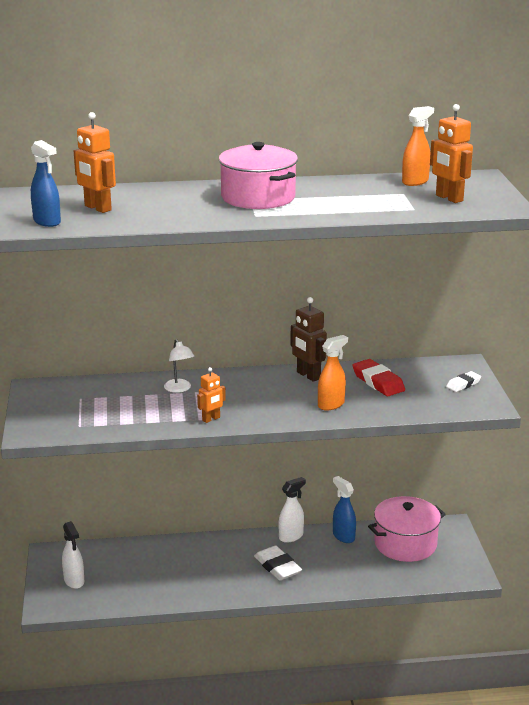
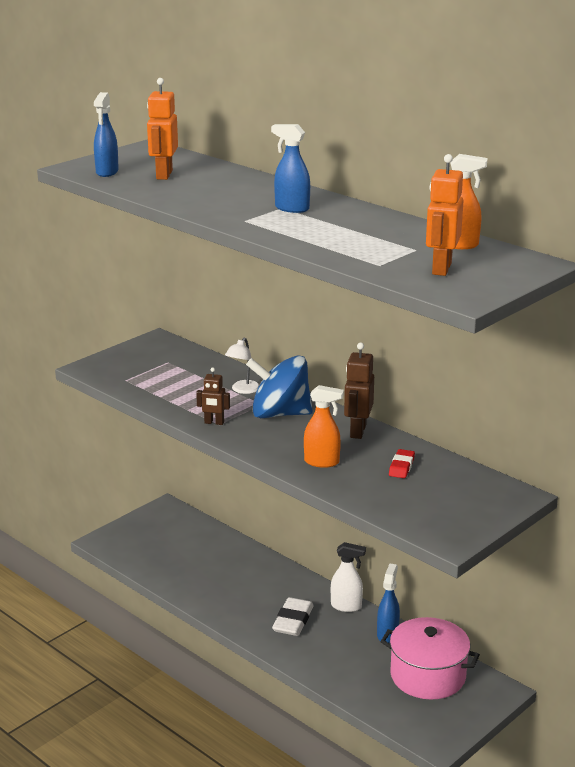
camera: 50 degrees right, 0 degrees up
(74, 581) = (146, 536): white spray bottle -> none
(211, 419) = (214, 423): orange robot -> brown robot
(238, 390) = (280, 414): none -> blue spinning top
(258, 197) = (291, 208): pink pot -> blue spray bottle
(378, 382) = (401, 467): red eraser -> red eraser, size x0.61
(463, 384) = (471, 510): white eraser -> none

